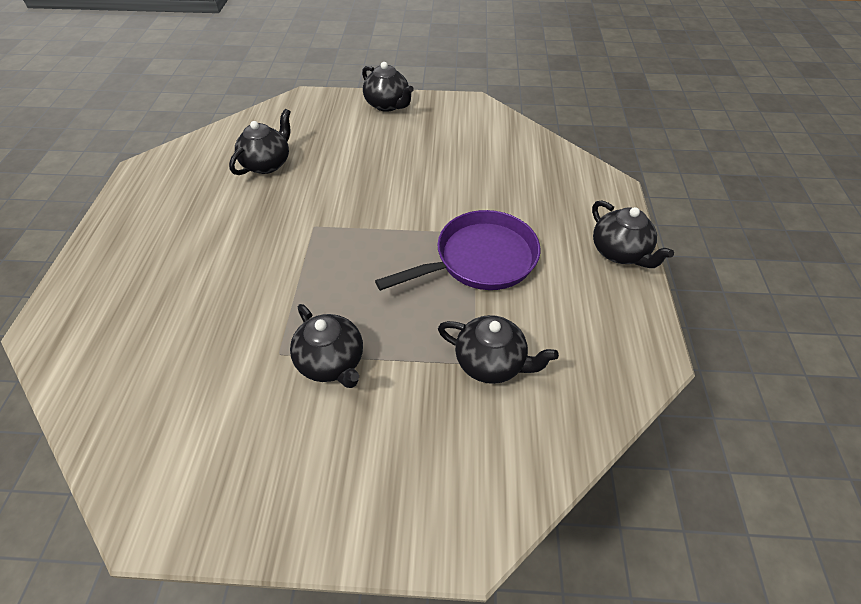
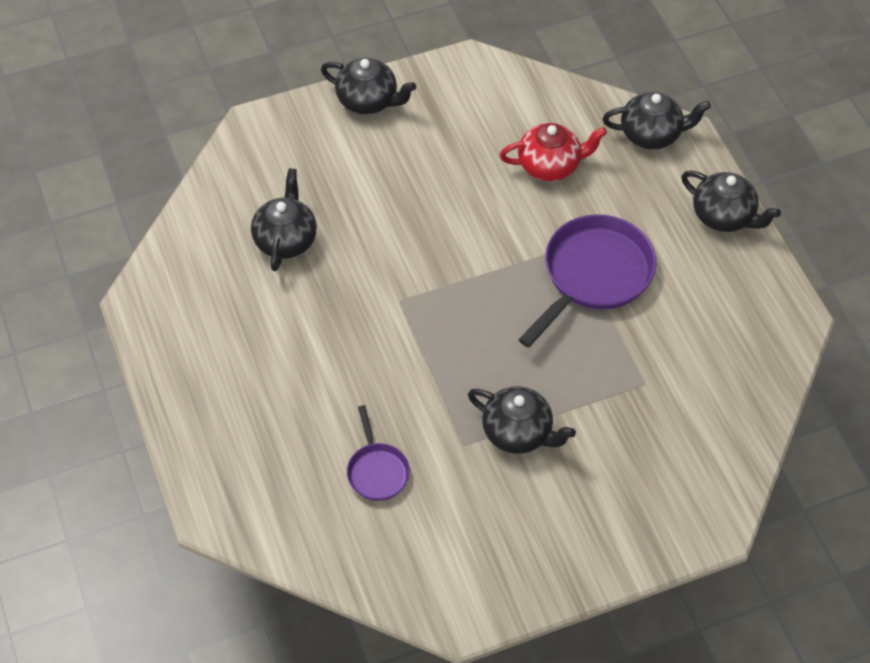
camera: 25 degrees left, 5 degrees up
(192, 347) = (377, 471): none -> purple pan
(491, 362) = (659, 377): black teapot -> black teapot (651, 134)
(492, 175) = (550, 165): none -> red teapot

